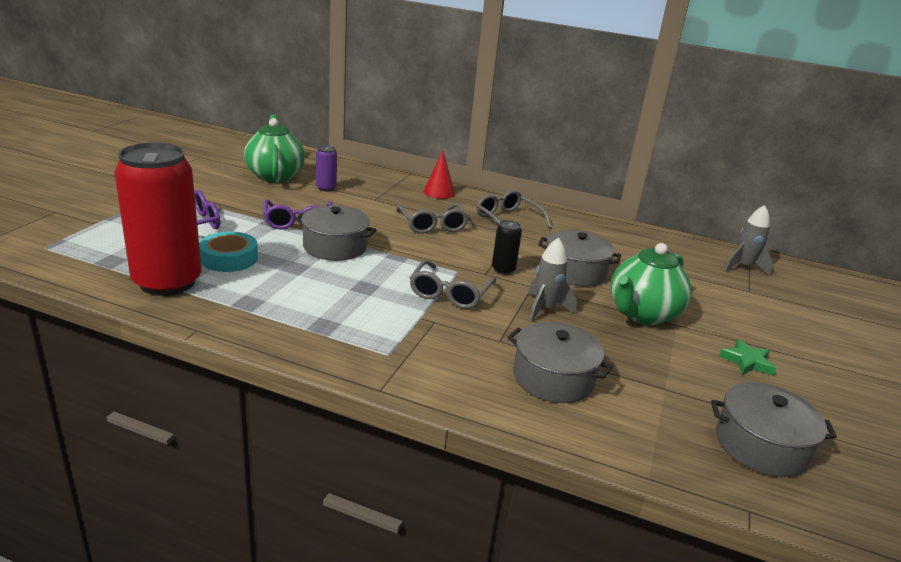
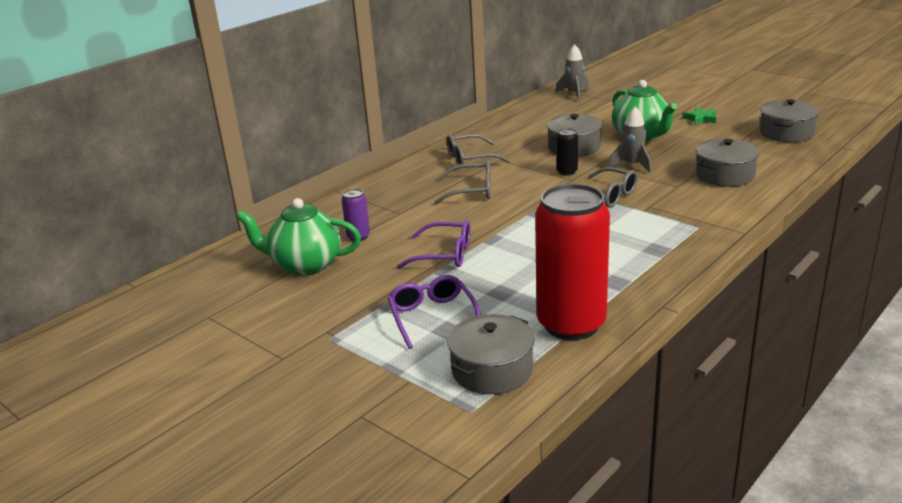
camera: 65 degrees left, 0 degrees up
(229, 258) = (523, 292): turquoise tape -> none
(335, 247) = (508, 238): grey pot -> grey pot (492, 370)
(439, 192) = (394, 181): red cone -> none

